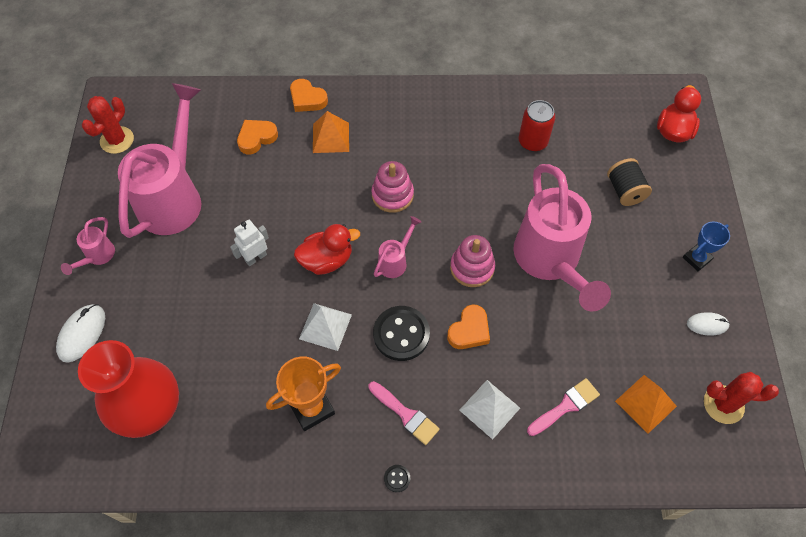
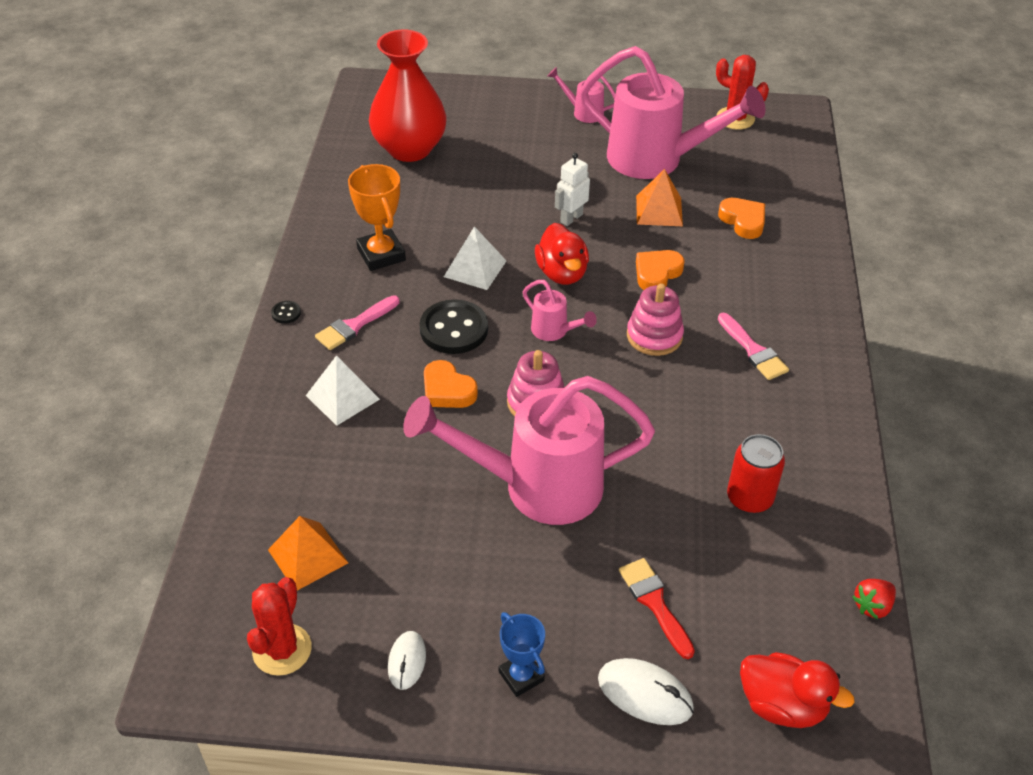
camera: 95 degrees right, 15 degrees down
(82, 334) = (496, 107): white mouse -> white mouse (645, 694)
(256, 257) = (571, 218): white robot -> white robot turned 105 degrees counterclockwise
(307, 99) = (811, 266): orange heart -> orange heart (657, 273)
(331, 137) = (747, 284): orange pyramid -> orange pyramid (659, 210)
(565, 406) = (326, 470): pink brush -> pink brush (753, 350)
(597, 88) = (872, 606): none -> red strawberry
(625, 191) = (655, 603): black spool -> red brush

